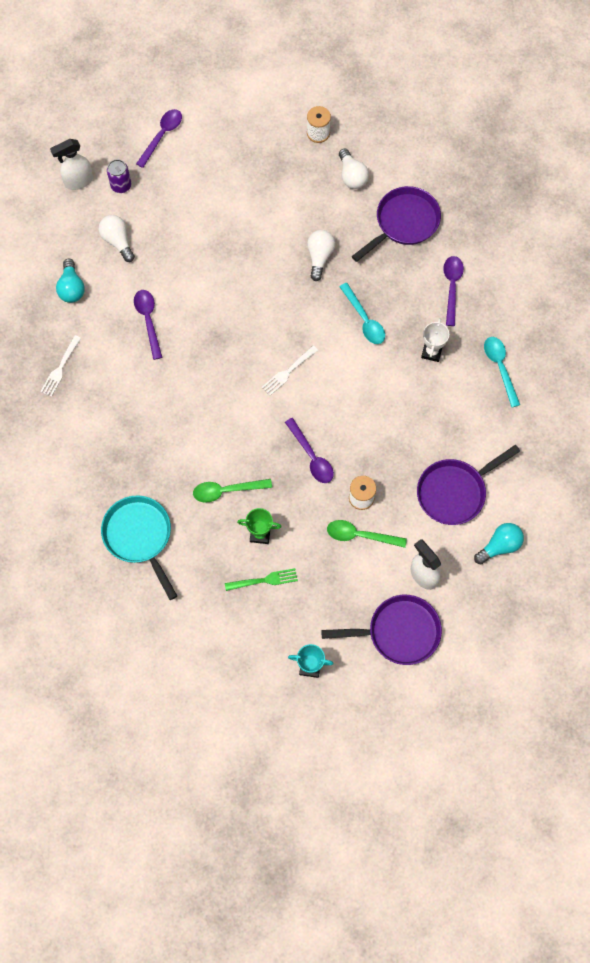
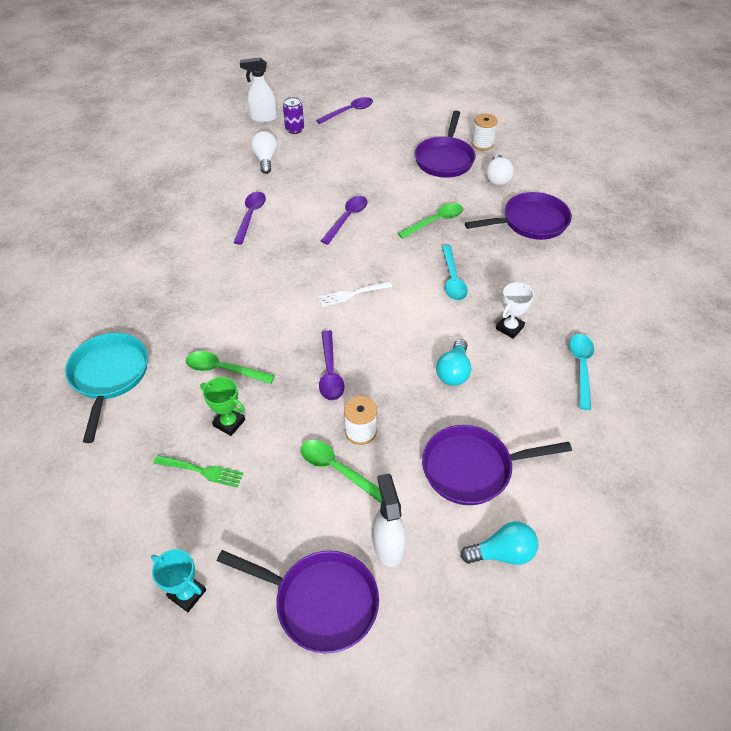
camera: 25 degrees right, 20 degrees down
(60, 367) = (151, 223): white fork -> none
(71, 288) = (205, 176): turquoise light bulb -> turquoise light bulb (453, 371)
(291, 169) = (445, 159): none -> purple pan
(319, 257) = (435, 221): white light bulb -> green spoon
(452, 287) = (557, 283): purple spoon -> purple spoon (347, 219)

